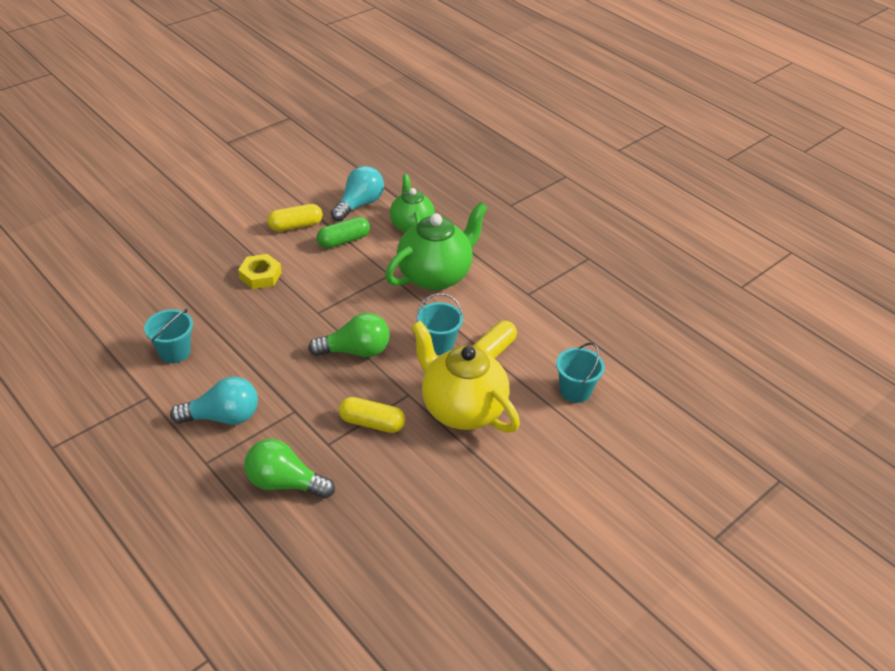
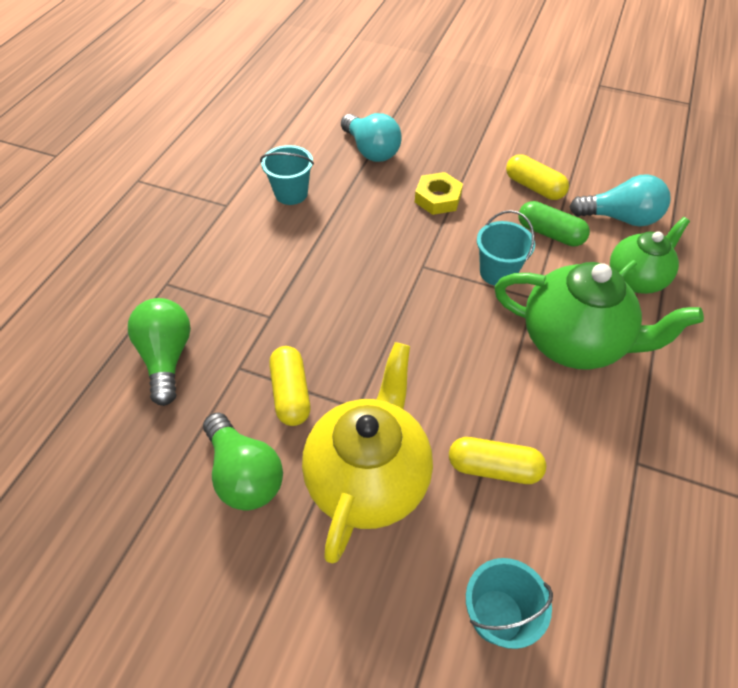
camera: 65 degrees right, 10 degrees up
(223, 417) = (229, 267): turquoise light bulb -> turquoise light bulb (371, 150)
(355, 351) = (389, 326): green light bulb -> green light bulb (244, 474)
(438, 344) = (460, 400): turquoise bucket -> turquoise bucket (498, 272)

